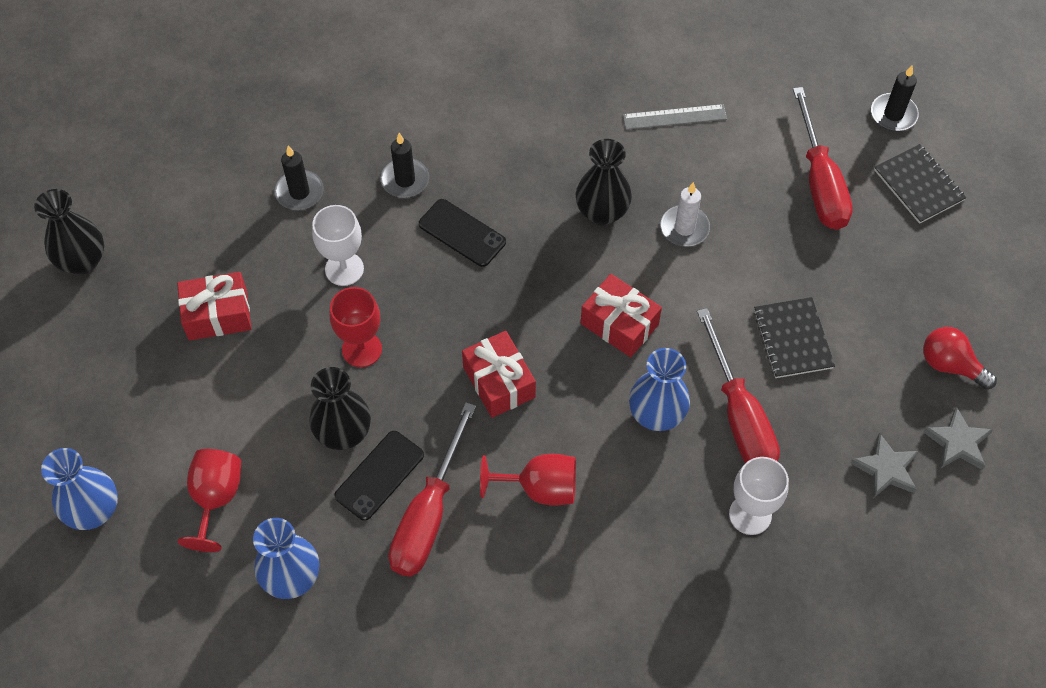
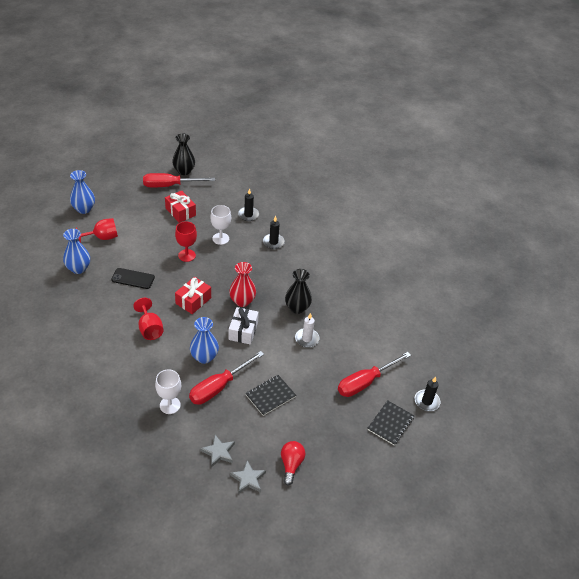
camera: 60 degrees right, 15 degrees down
(343, 433) = (147, 262): black vase -> none
(429, 514) = (122, 298): red screwdriver -> red screwdriver (170, 186)
(462, 233) = (258, 267): black phone -> none
(541, 297) = (242, 301): none -> red vase
(619, 324) = (243, 331): red gift -> white gift
(674, 117) = (365, 318): grey ruler -> none

